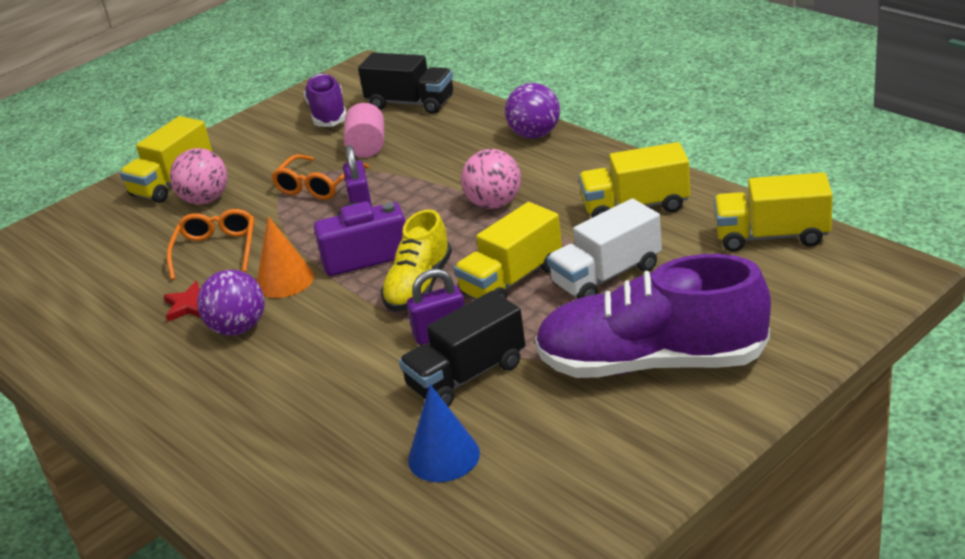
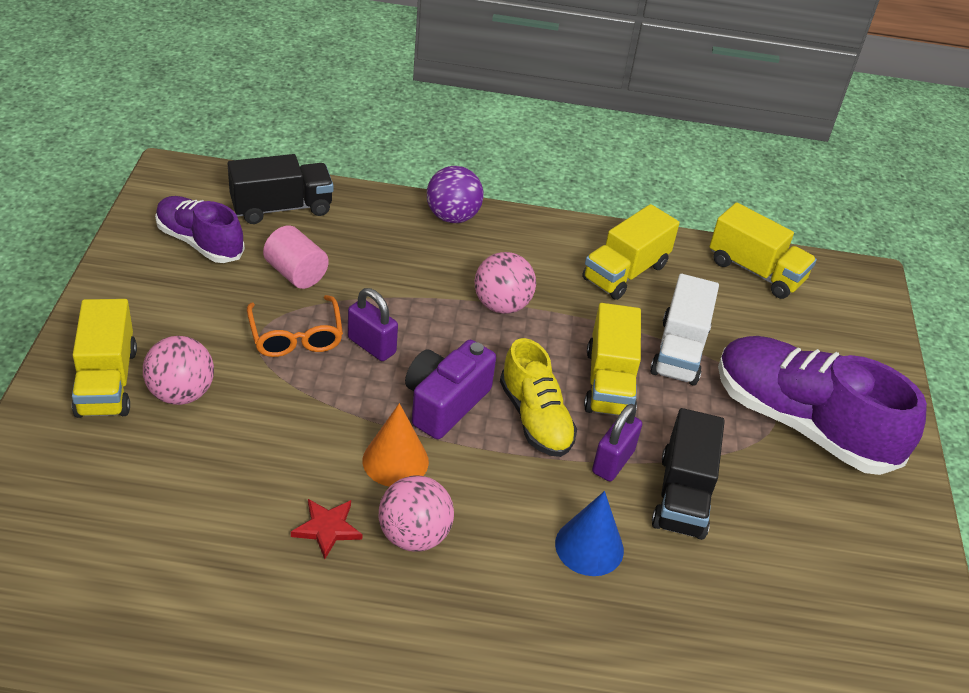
camera: 50 degrees left, 10 degrees up
(216, 250) = (274, 452): orange glasses -> none
(238, 328) = (414, 535): purple ball -> pink ball
(443, 456) = (754, 583): blue cone -> blue cone (589, 546)
(651, 363) = (801, 423): purple shoe -> purple shoe turned 75 degrees clockwise
(772, 236) = (755, 271): yellow truck -> yellow truck turned 105 degrees counterclockwise

